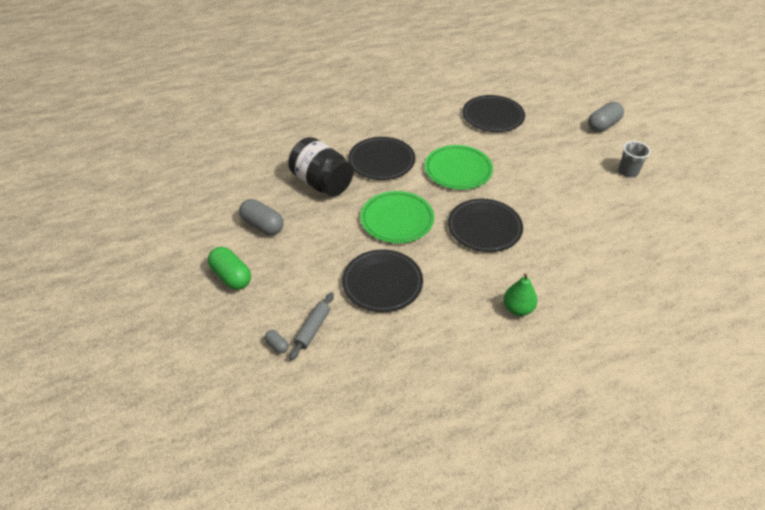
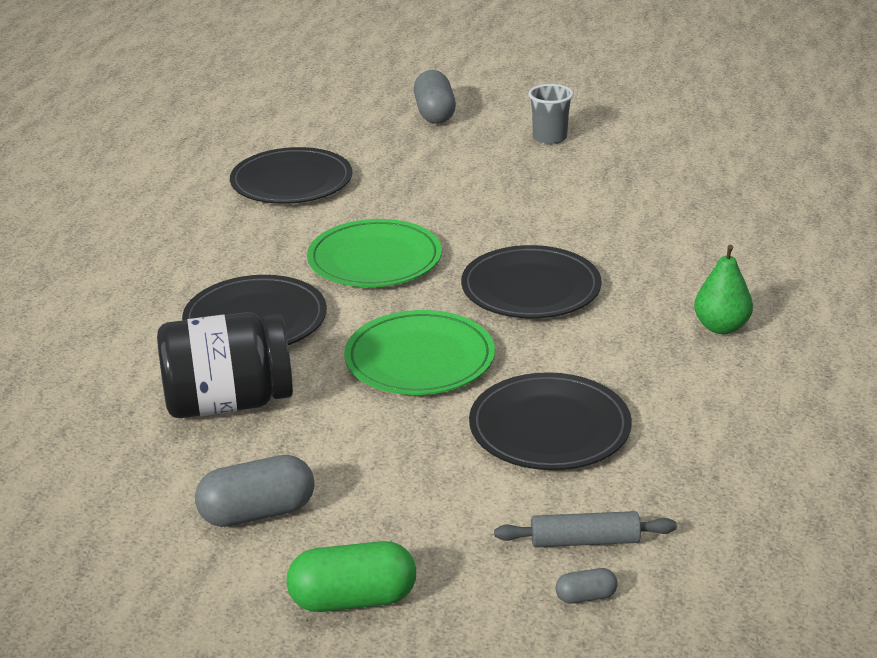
camera: 55 degrees left, 15 degrees down
(313, 329) = (584, 541): grey rolling pin -> grey rolling pin turned 60 degrees counterclockwise

